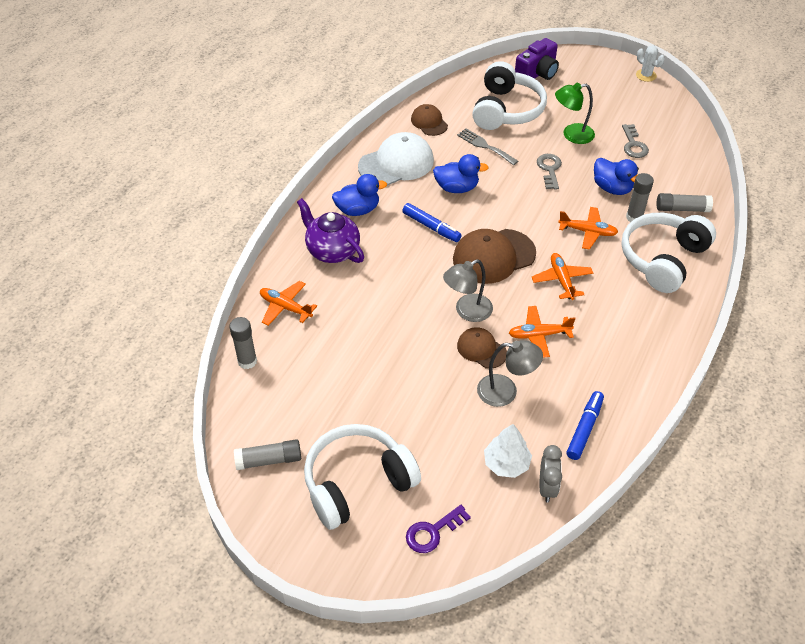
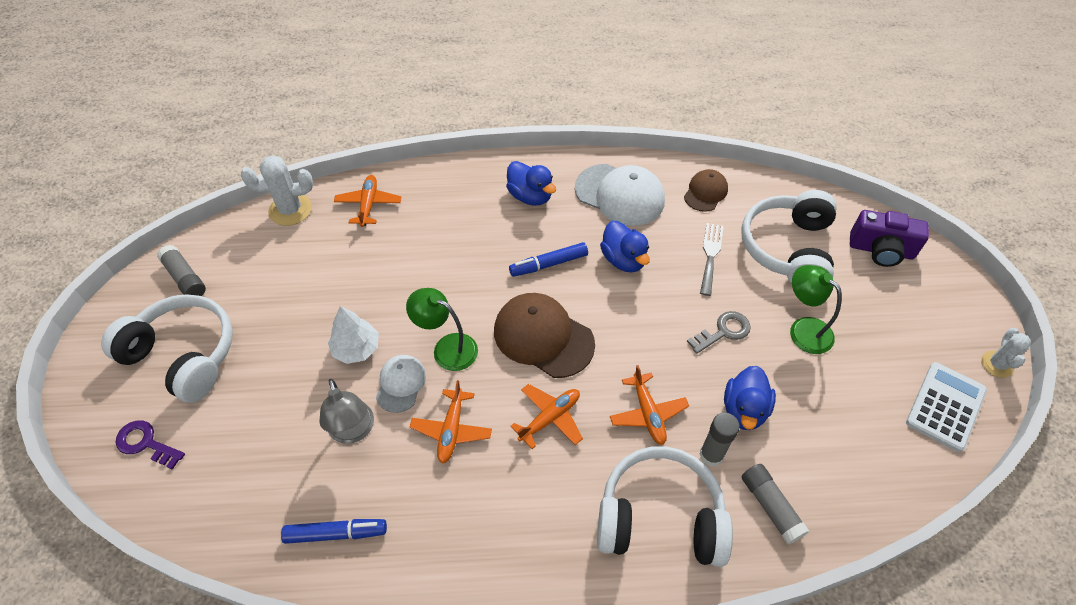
camera: 60 degrees right, 5 degrees up
(247, 361) = (290, 210): grey glue stick -> white cactus
(332, 250) = (462, 203): purple teapot -> none
(431, 227) = (548, 264): blue marker -> blue marker turned 60 degrees clockwise
(467, 311) = (447, 348): grey lamp -> green lamp
(481, 349) = (401, 384): brown cap -> white cap
(506, 110) = (788, 248): white headphones -> white headphones turned 120 degrees clockwise
(506, 463) = (255, 473): white tree -> white tree (356, 348)
(539, 335) = (451, 430): orange plane -> orange plane turned 135 degrees counterclockwise
(547, 487) = (238, 527): grey clock -> none
(633, 145) = (845, 403): grey key -> none
(660, 109) = (945, 406): none -> white calculator

